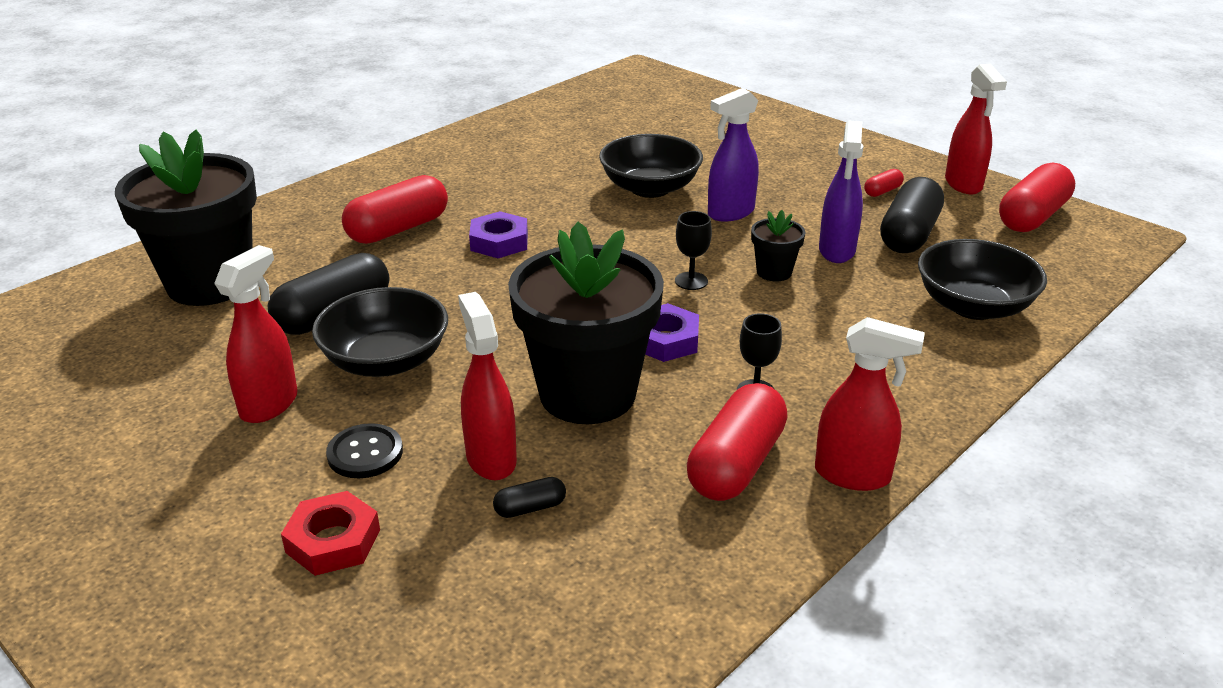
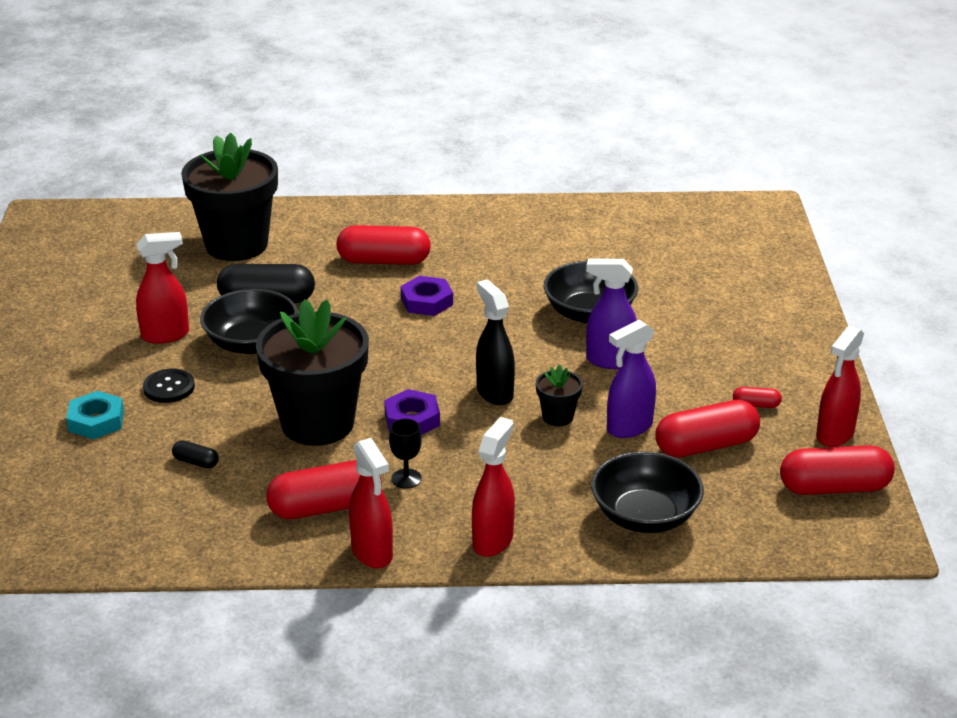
camera: 45 degrees right, 0 degrees up
(333, 541) = (96, 421): red nut -> turquoise nut
(491, 458) = (217, 427): red spray bottle -> red spray bottle (493, 540)
(691, 281) = (494, 392): black goblet -> black spray bottle
(909, 234) = (706, 446): black capsule -> red capsule

